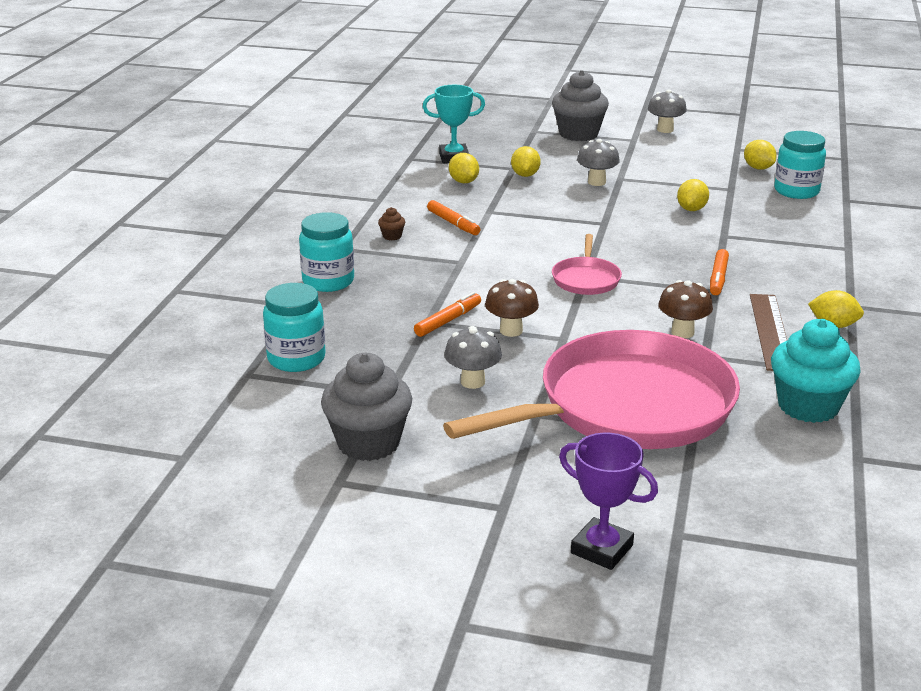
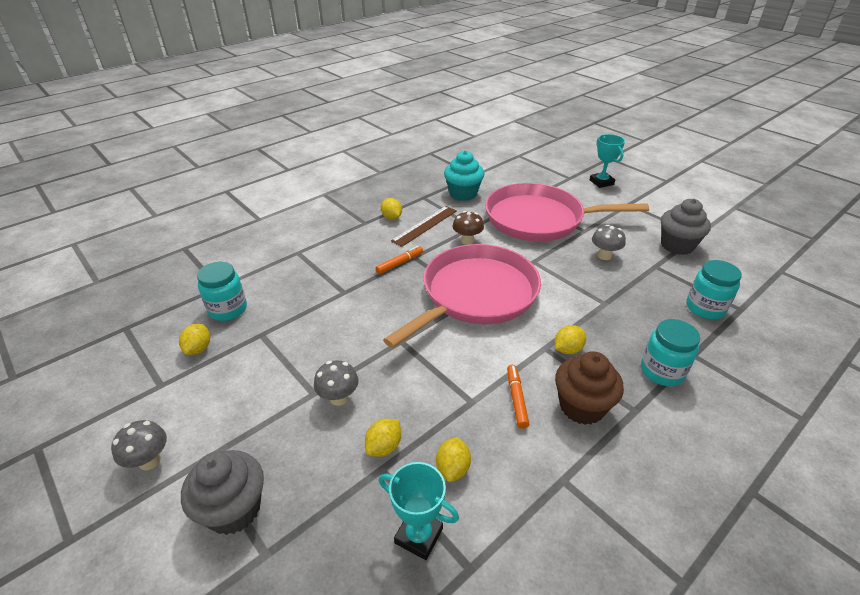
camera: 145 degrees left, 10 degrees up
(392, 236) = (581, 406): brown cupcake -> brown cupcake, size x2.47
(448, 321) = (591, 298): orange marker -> none
(511, 330) = (558, 277): brown mushroom -> none
(586, 279) = (475, 295): pink pan -> pink pan, size x2.35
(601, 549) = (601, 182): purple trophy -> turquoise trophy
(691, 209) = (323, 326): yellow lemon -> yellow lemon (567, 349)

